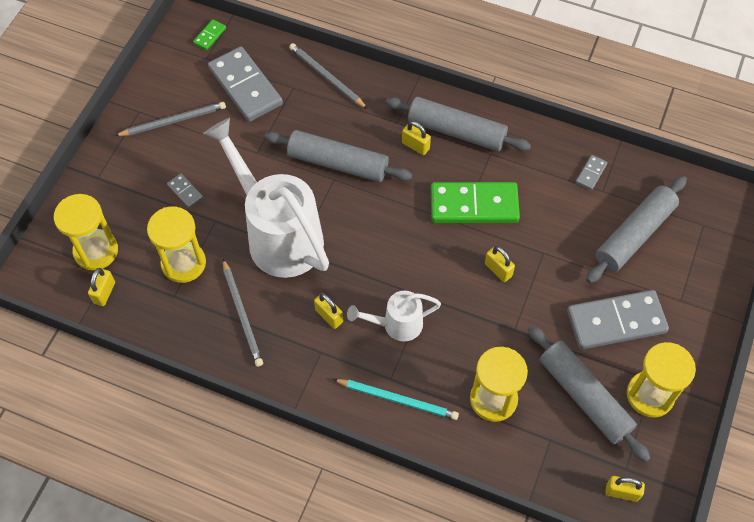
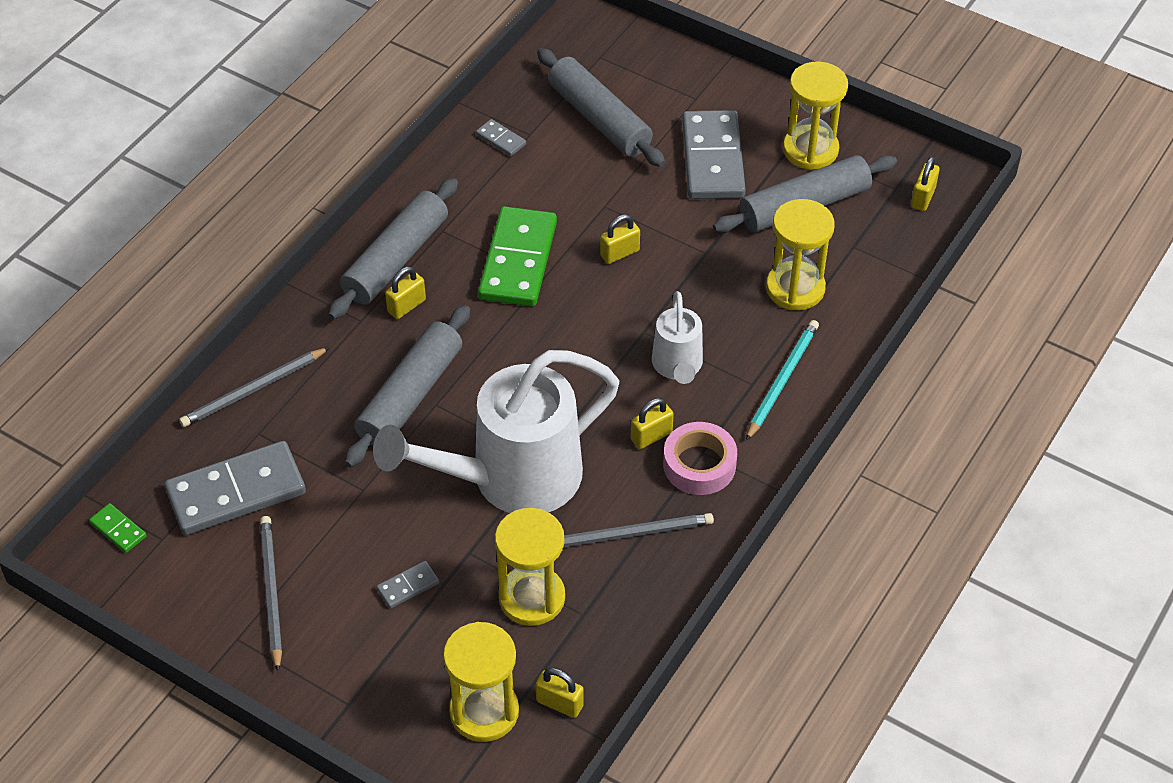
camera: 80 degrees left, 10 degrees down
(308, 351) = (699, 465): none -> pink tape

